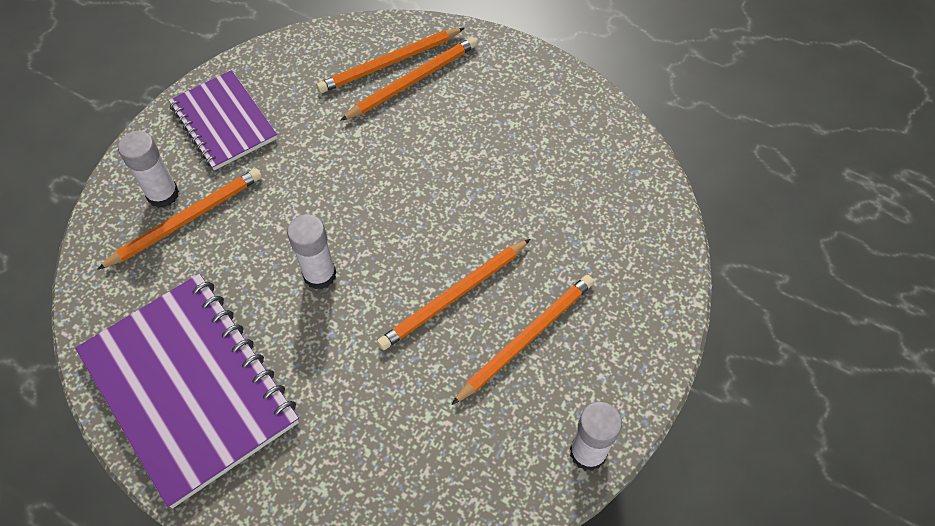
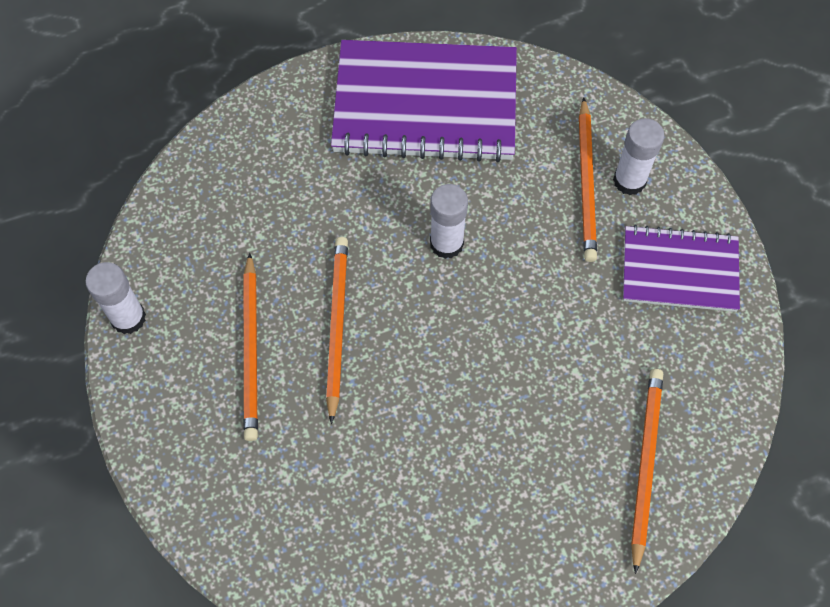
camera: 130 degrees right, 5 degrees up
(412, 81) = (603, 469): orange pencil -> none

